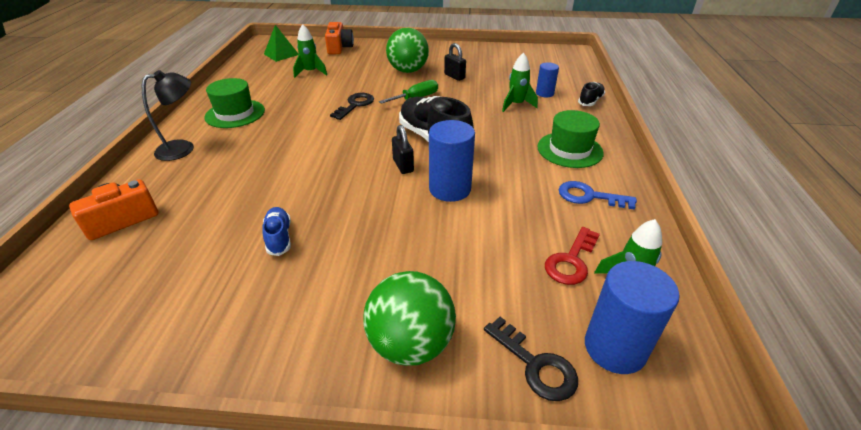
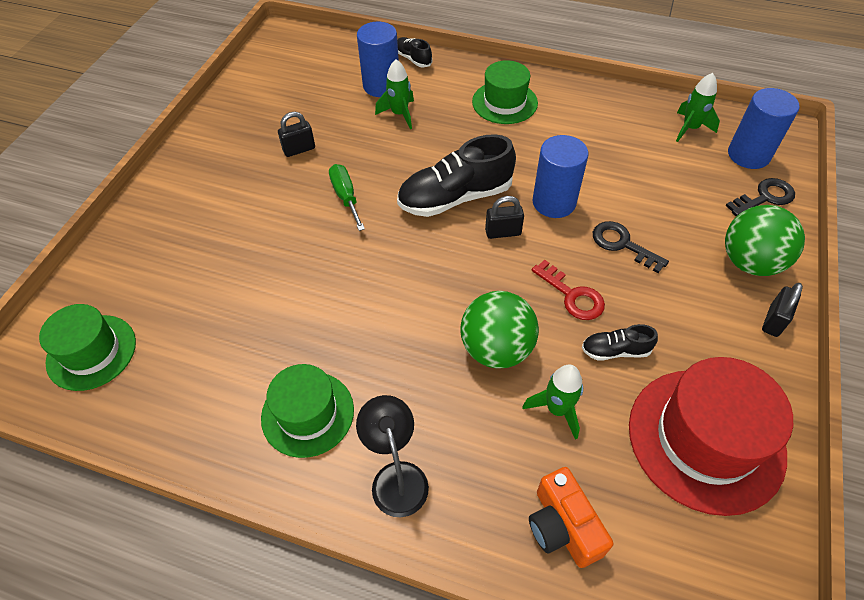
camera: 75 degrees left, 15 degrees up
(175, 302) = (705, 439): none -> red hat
(279, 237) = (615, 350): blue shoe -> black shoe
(281, 54) = (91, 352): green pyramid -> green hat
(310, 72) = (199, 310): green rocket -> green rocket (557, 409)
(320, 366) = (773, 321): none -> black padlock
(339, 48) = (116, 265): orange camera -> none
(355, 105) = (339, 262): black key -> black key (622, 244)
(408, 71) = (256, 192): green ball -> green ball (496, 349)
(544, 93) = (381, 86): blue cylinder -> blue cylinder, size x1.73
(571, 261) = (663, 149): red key -> red key (572, 295)
(589, 196) = (582, 114): blue key -> none

